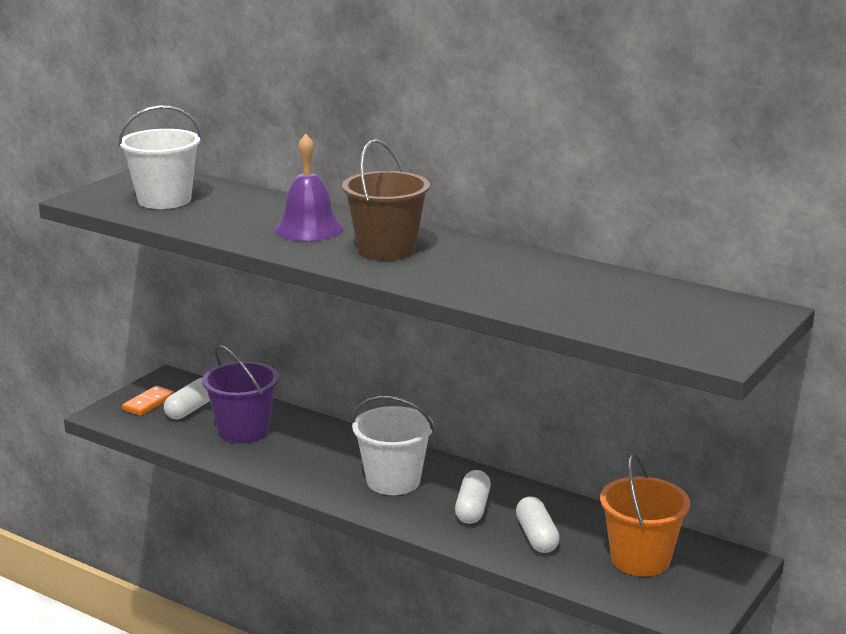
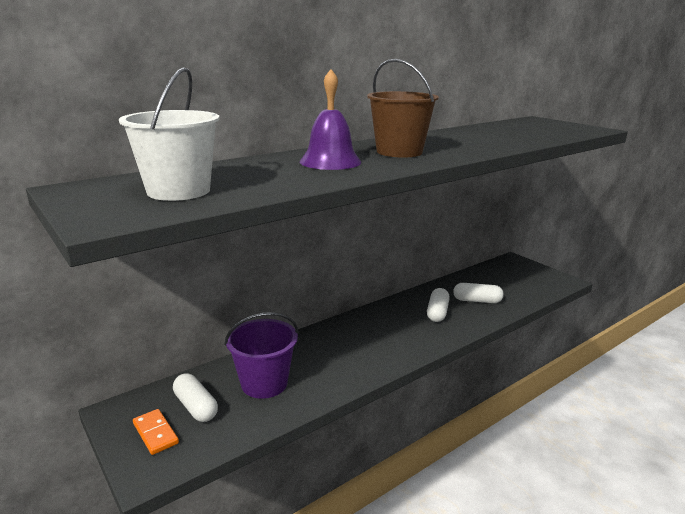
camera: 70 degrees left, 0 degrees up
(393, 481) = (388, 332): white bucket -> none
(472, 508) = (437, 312): white capsule -> white capsule turned 75 degrees clockwise
(640, 559) = (507, 280): orange bucket -> none

